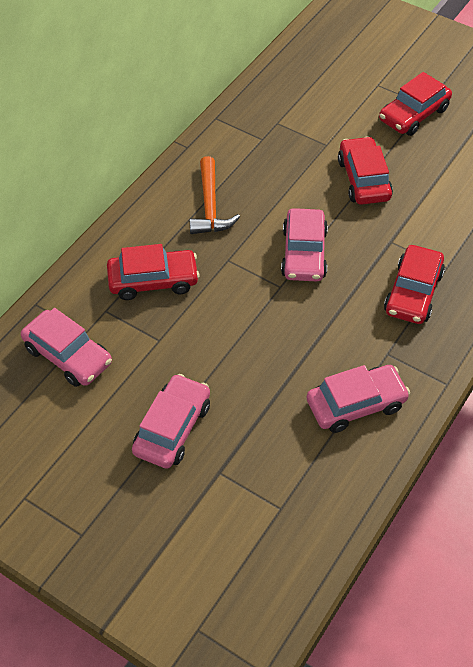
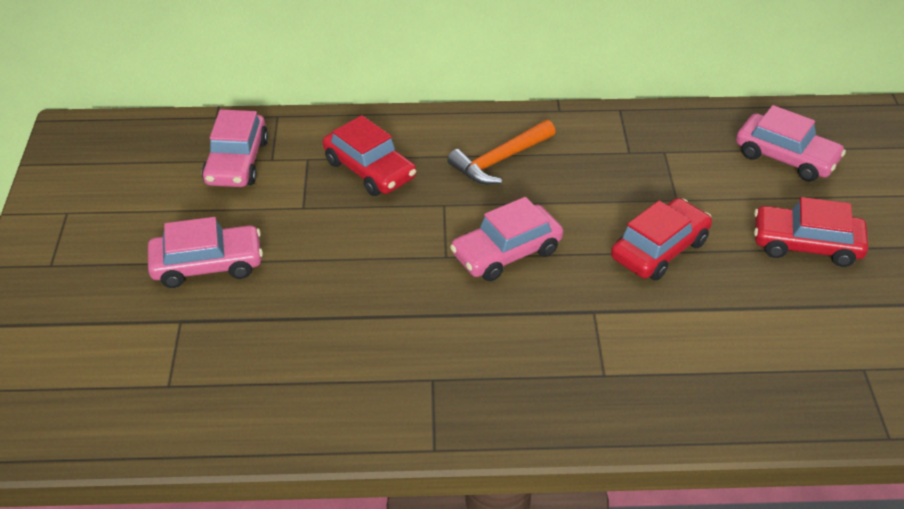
camera: 55 degrees right, 10 degrees down
(356, 404) = (342, 384): pink car -> pink car (786, 157)
(413, 293) = (538, 363): red car -> none

